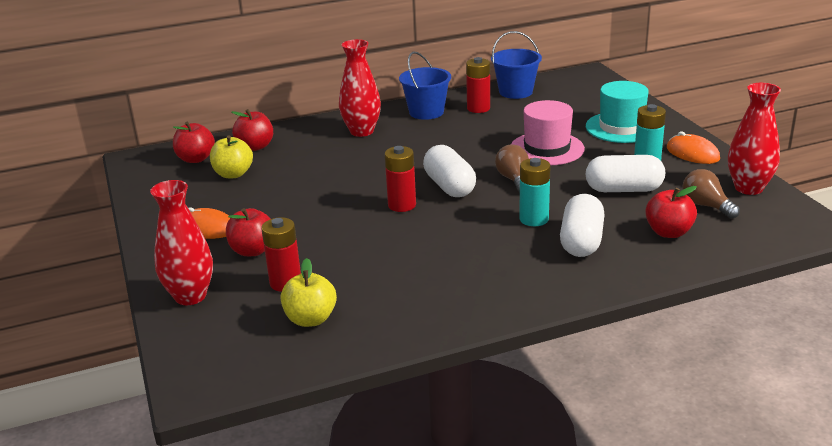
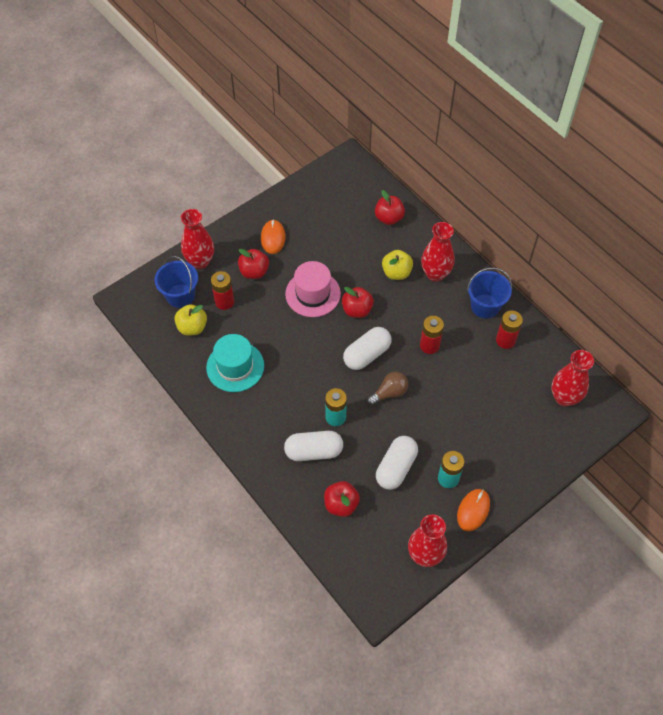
camera: 70 degrees right, 30 degrees up
(196, 159) = (359, 192): red apple -> red apple (357, 310)
(233, 174) = (345, 222): yellow apple -> yellow apple (396, 273)
(402, 205) = (332, 333): red battery -> red battery (429, 345)
(515, 92) = (549, 360): blue bucket -> blue bucket (180, 296)
(547, 149) = (447, 404): pink hat -> pink hat (313, 294)
(565, 92) = (564, 397): none -> red vase
(621, 127) = (505, 452): turquoise hat -> turquoise hat (235, 366)
(624, 189) = (396, 468): white capsule -> white capsule turned 45 degrees clockwise
(706, 206) = (387, 526): brown light bulb -> none

